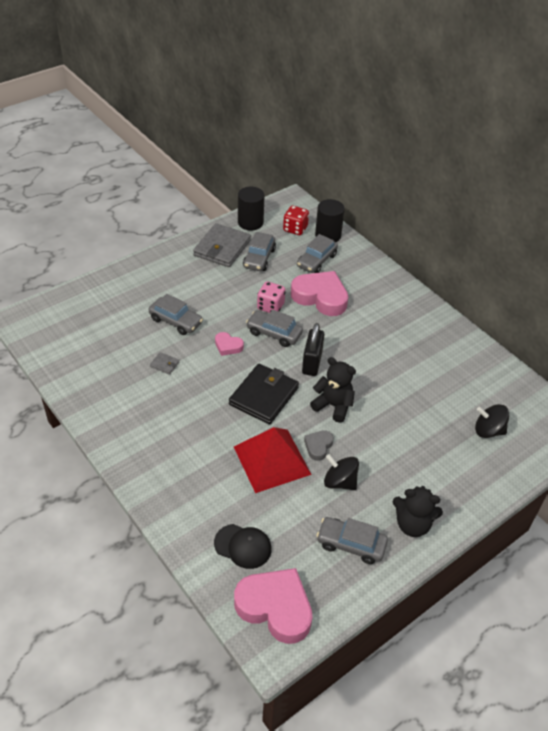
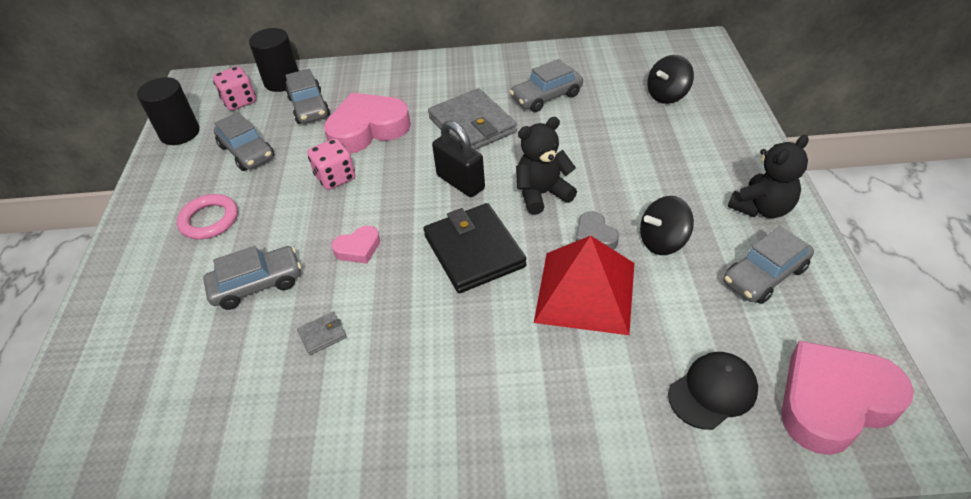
camera: 50 degrees left, 0 degrees up
(201, 276) = (209, 220): none -> pink ring
(222, 248) = (187, 177): grey wallet -> grey wallet (472, 125)
(274, 333) = (381, 194): grey car -> grey car (546, 97)
(295, 229) = (239, 101): red dice -> pink dice

